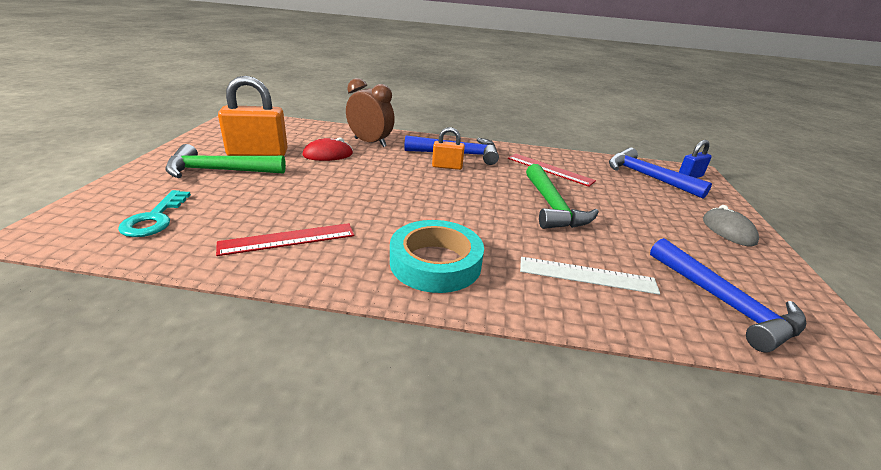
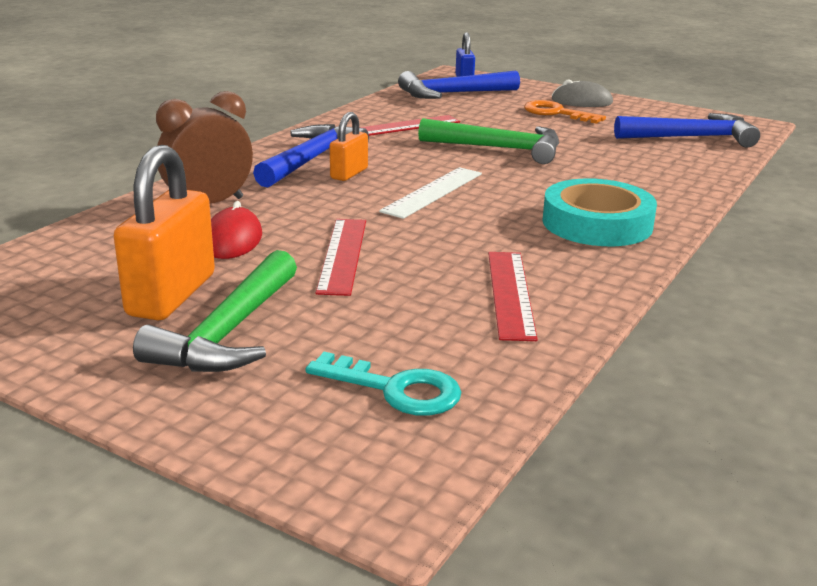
camera: 65 degrees left, 5 degrees down
(323, 182) = (342, 255): none -> red ruler
(587, 275) = (639, 169): white ruler -> white ruler (433, 192)
(674, 221) = (556, 113): none -> orange key

